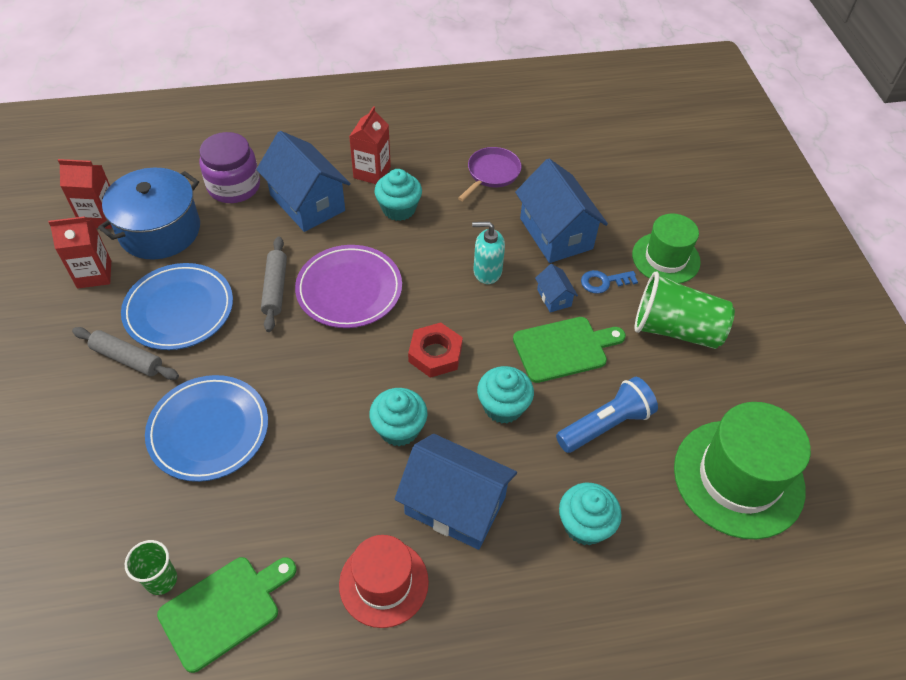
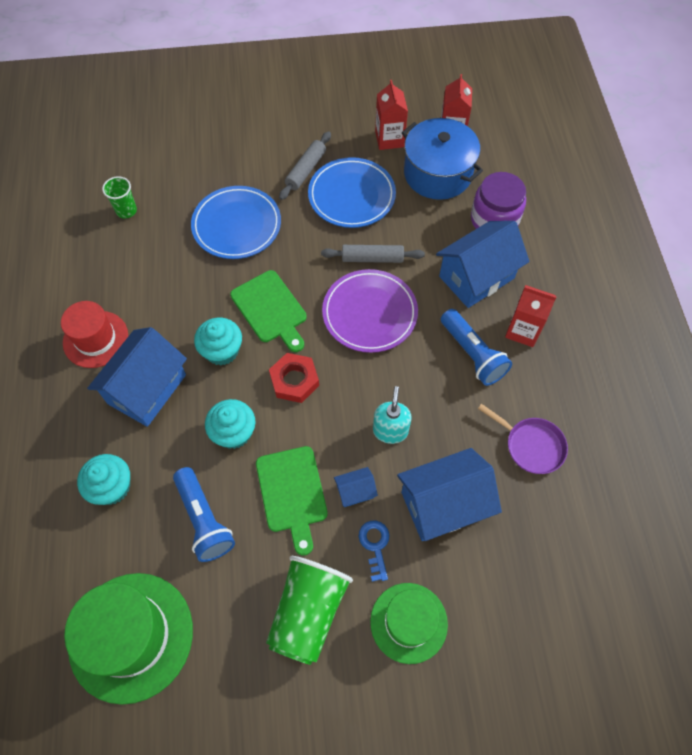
camera: 95 degrees right, 10 degrees up
(224, 609) = (98, 246): green cutting board -> green cutting board (270, 309)
(399, 209) = (472, 354): turquoise cupcake -> blue flashlight

